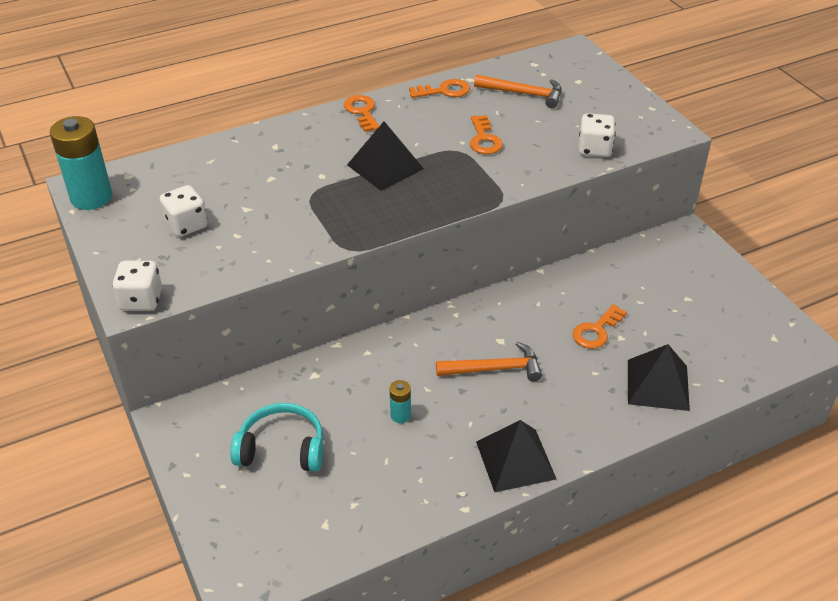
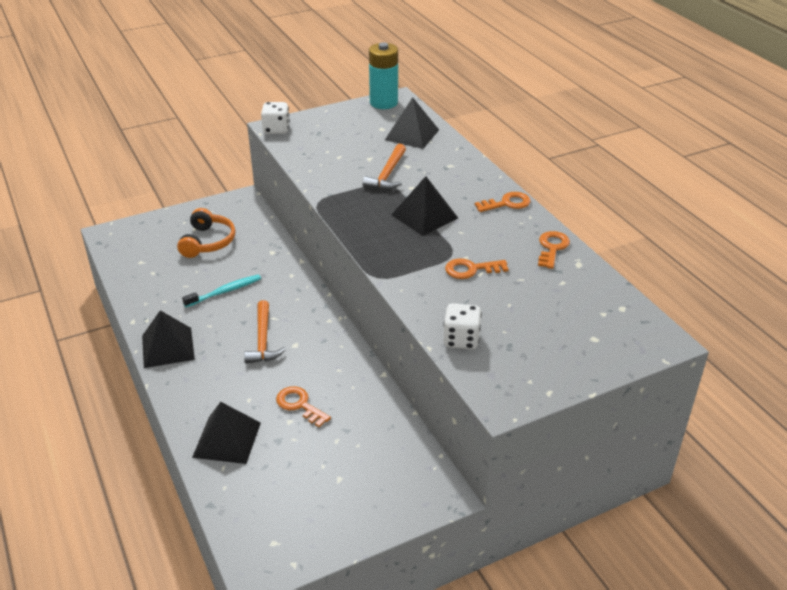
camera: 90 degrees right, 5 degrees down
(186, 225) = (351, 138): white dice -> none
(191, 173) = (412, 134): none -> black pyramid
(282, 448) = (207, 242): turquoise headphones -> orange headphones
(400, 415) = (225, 291): turquoise battery -> turquoise toothbrush
(444, 91) = (552, 248): orange key -> orange key turned 150 degrees counterclockwise
(524, 94) = (558, 298): orange hammer -> orange hammer (387, 175)

